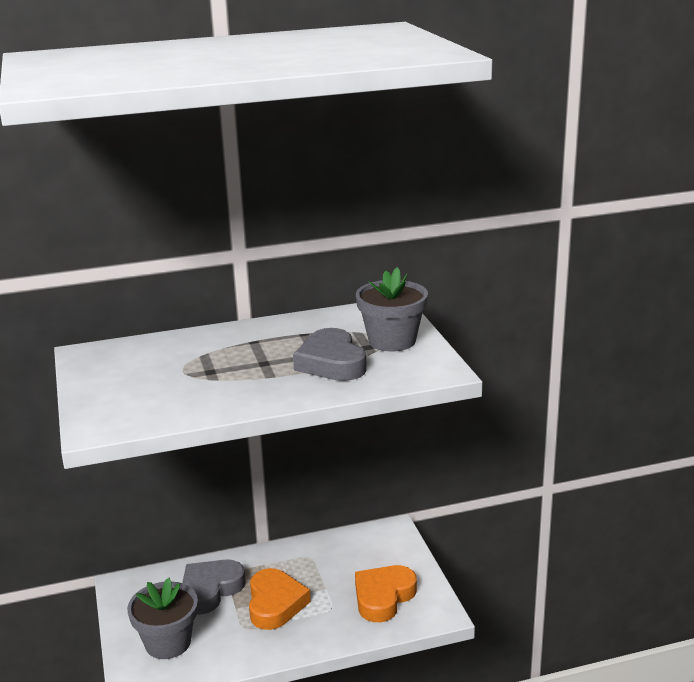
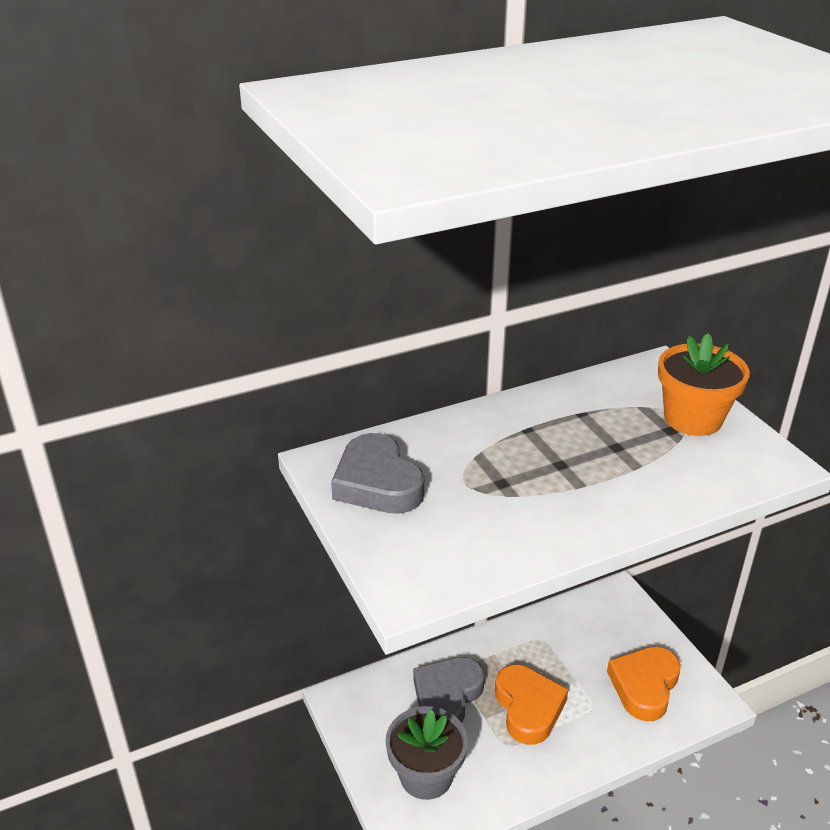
camera: 10 degrees left, 10 degrees up
(331, 363) = (642, 459): grey heart -> grey heart (377, 483)
(392, 341) = (693, 418): grey flower pot -> orange flower pot

